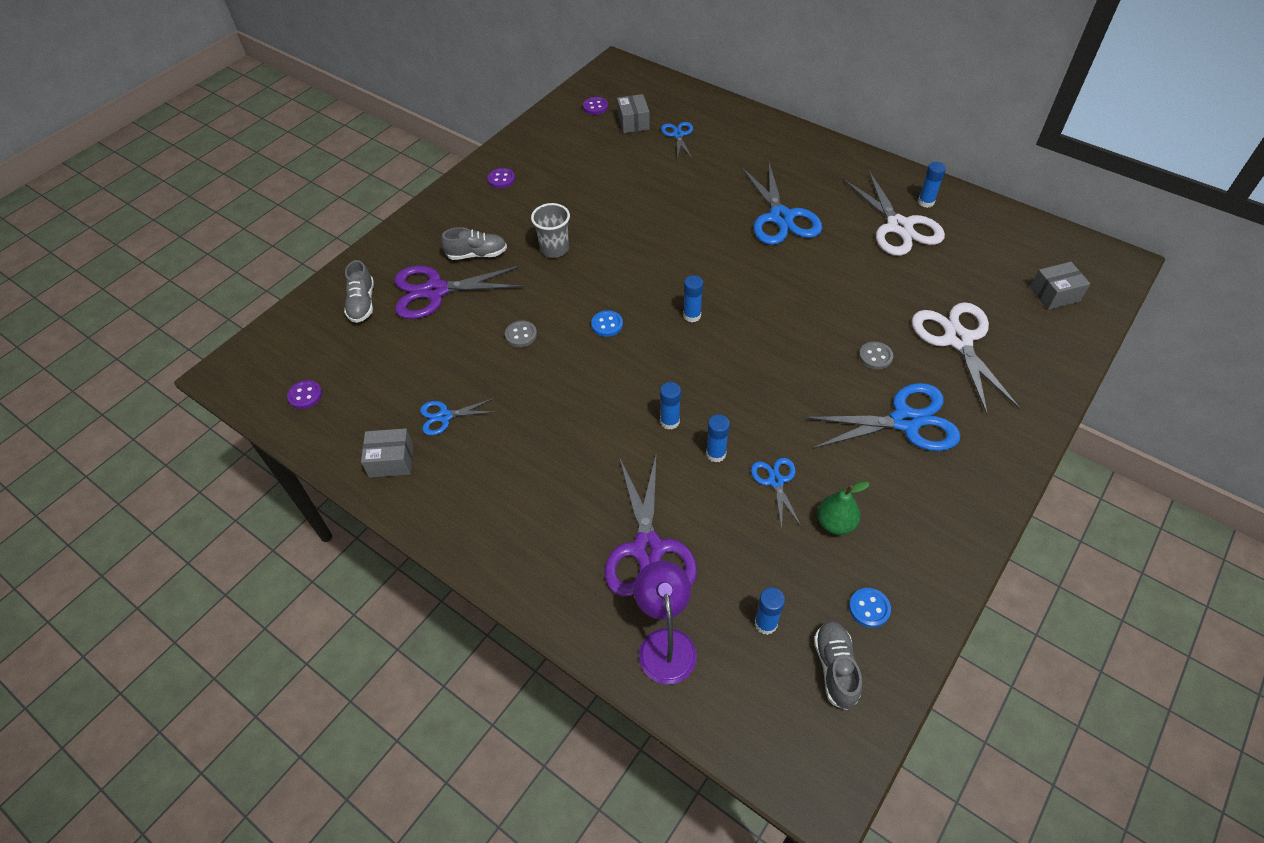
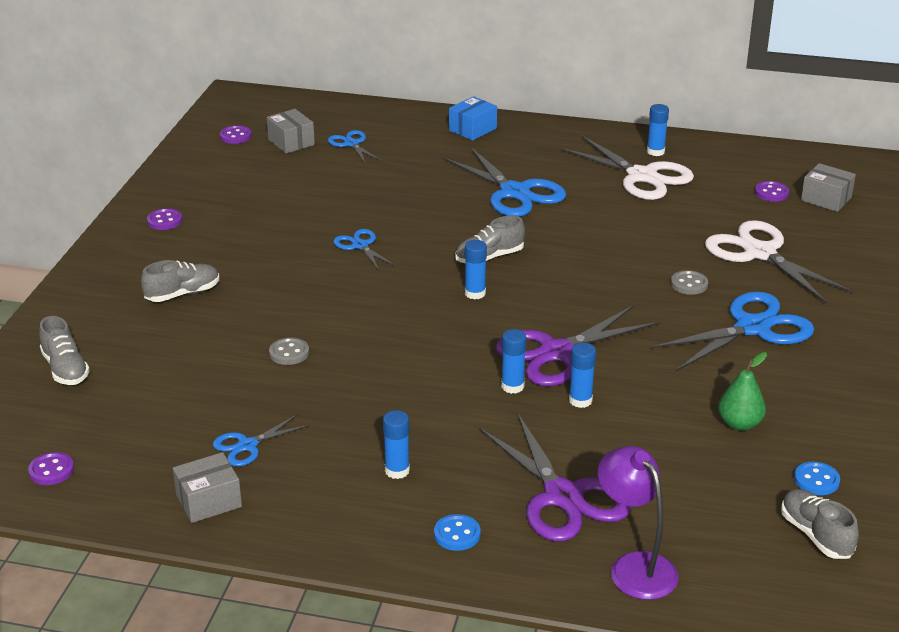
camera: 25 degrees left, 20 degrees down
(435, 291) = (154, 337): purple scissors -> purple scissors (556, 353)
(554, 249) = (276, 270): grey cup -> none
(607, 324) = (384, 322): blue button -> blue button (457, 534)
(723, 281) = (489, 257): none -> grey shoe
(766, 623) = (725, 521): blue glue stick -> blue glue stick (397, 470)
(776, 481) = (657, 406): blue scissors -> blue scissors (360, 246)
(782, 141) = (472, 129): none -> blue box
(1006, 274) = (771, 193): none -> purple button
(1054, 294) = (826, 199): grey box -> grey box turned 75 degrees clockwise

